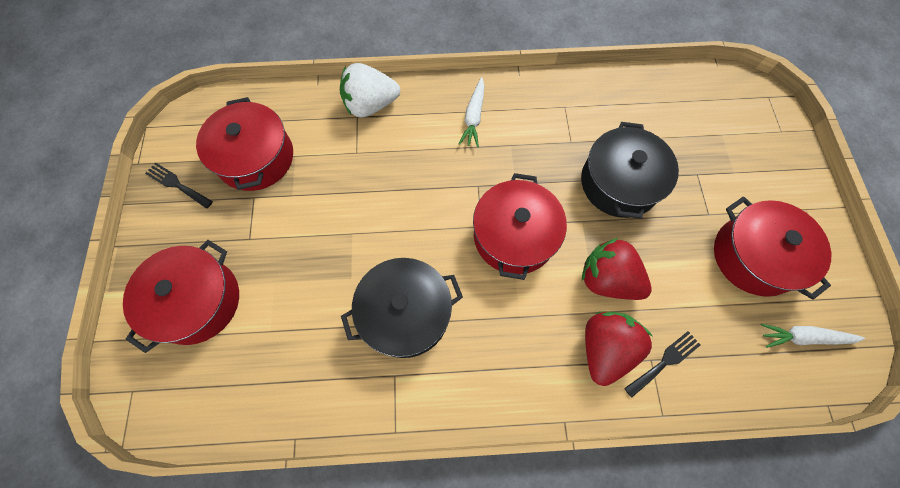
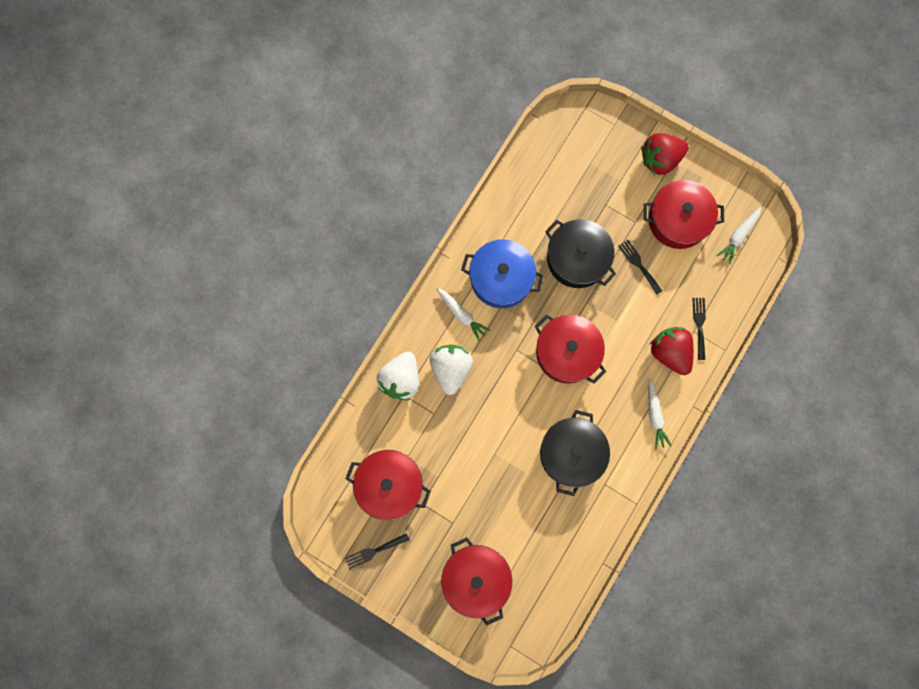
camera: 55 degrees left, 10 degrees up
(412, 140) = (451, 369): none -> white strawberry
(517, 381) = (655, 416): none -> white carrot
(538, 128) = (501, 278): none -> blue pot
(607, 279) = (632, 318): red strawberry -> red strawberry (660, 159)
(669, 247) = (639, 265): none -> black fork

